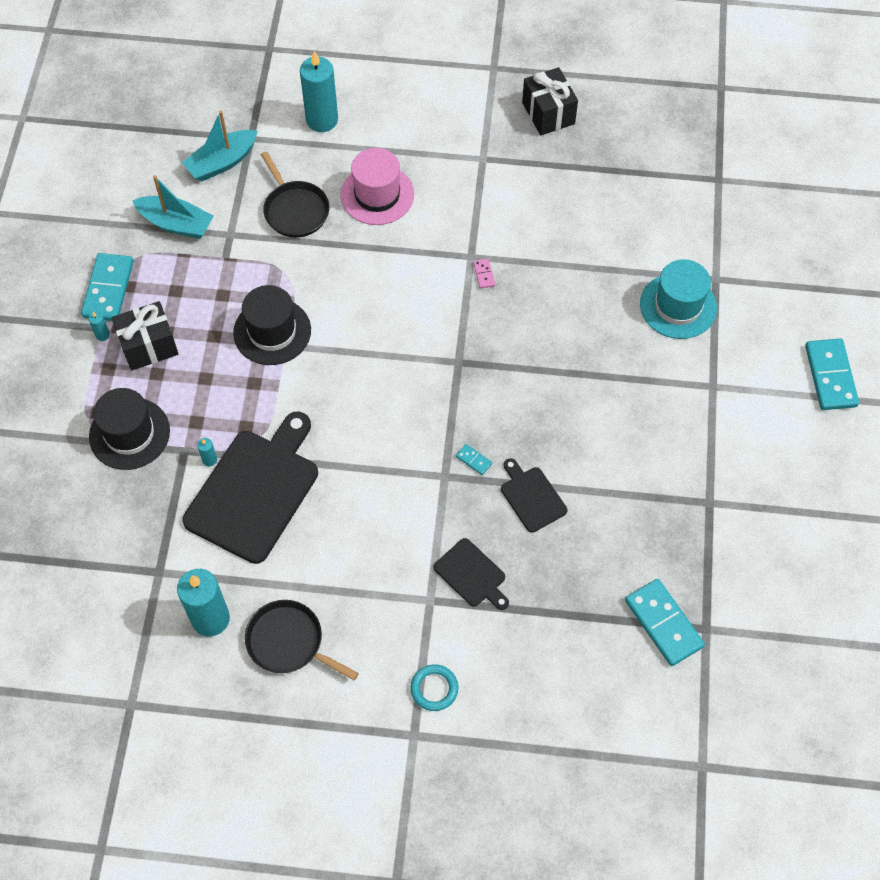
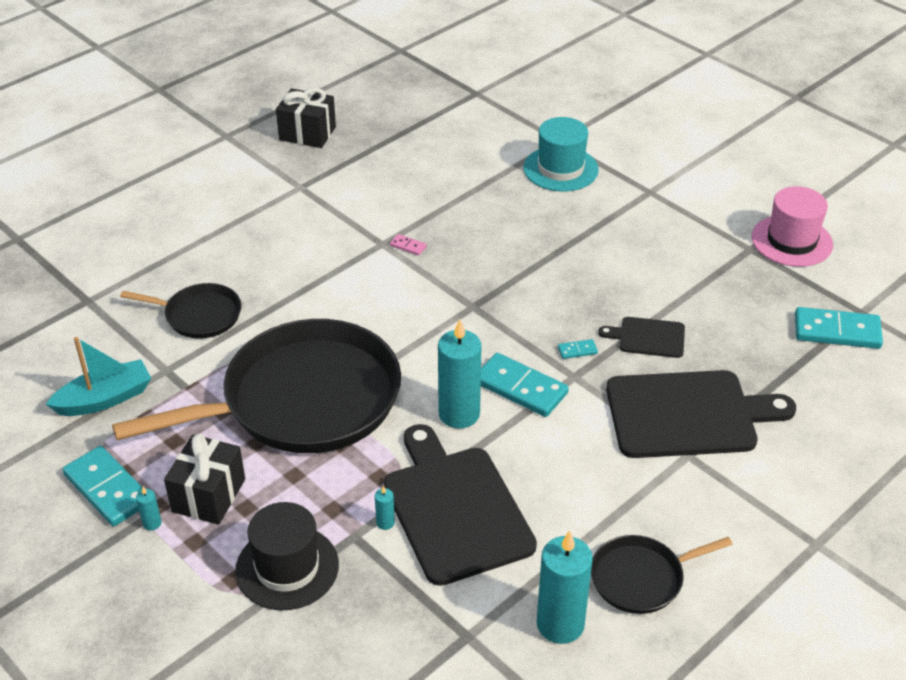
camera: 50 degrees left, 20 degrees down
(222, 162) = (85, 332): turquoise boat -> none
(272, 331) = (302, 400): black hat -> black pan
(322, 120) = (134, 249): turquoise candle -> turquoise candle (459, 414)
(377, 195) = (252, 260): pink hat -> pink hat (791, 241)
(434, 689) = (780, 502): turquoise ring -> none
(472, 575) = (688, 414): black cutting board -> black cutting board, size x2.04
(830, 376) = (702, 136): turquoise domino -> turquoise domino (520, 388)

